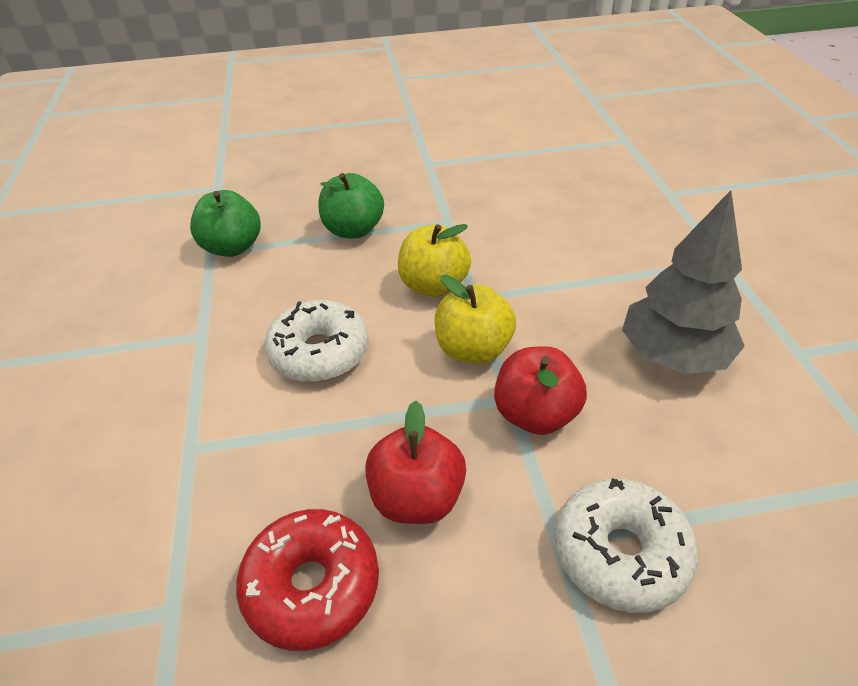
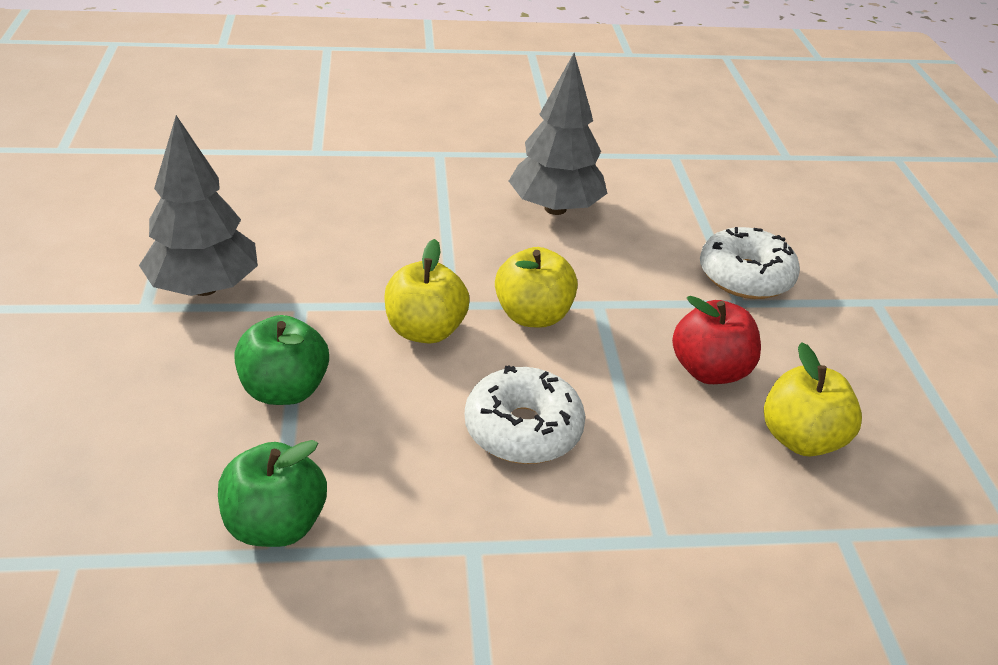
camera: 90 degrees left, 5 degrees down
(312, 586) = (801, 439): red donut -> yellow apple
(455, 179) = (204, 287): none -> grey tree
(535, 414) = (618, 291): red apple -> none

